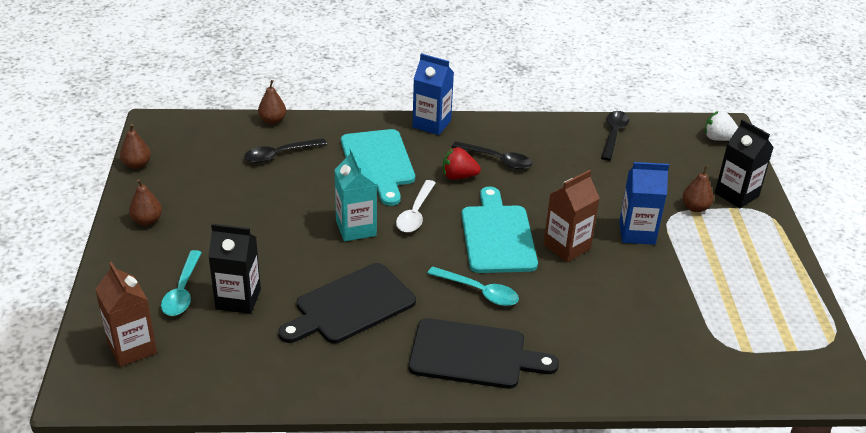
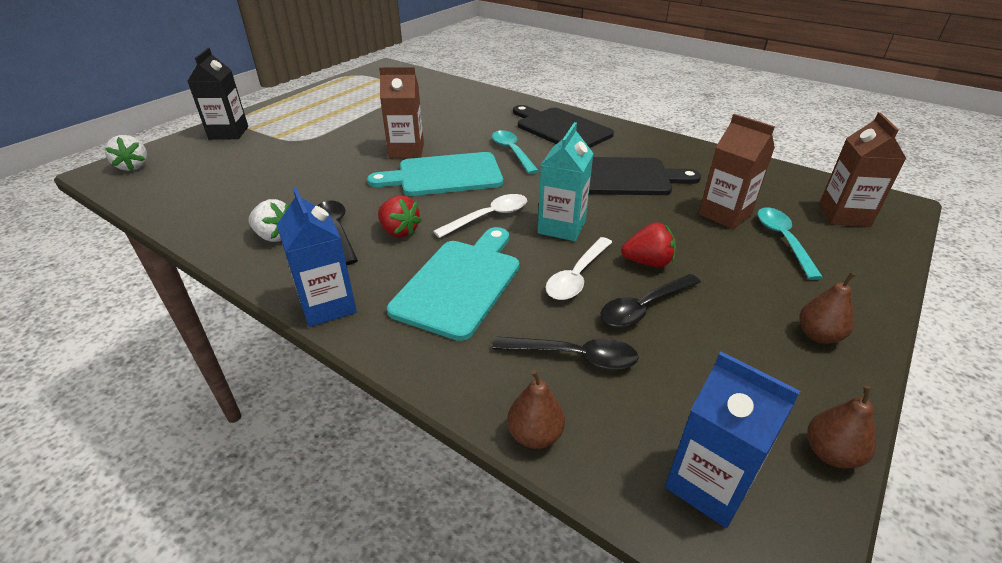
camera: 140 degrees left, 0 degrees up
(182, 291) = (783, 240): turquoise spoon -> turquoise spoon turned 45 degrees counterclockwise
(238, 299) = (724, 214): black carton -> brown carton
(275, 226) = (647, 262): none -> red strawberry
(313, 196) = (577, 276): none -> white spoon
(497, 236) = (444, 175): turquoise cutting board -> turquoise cutting board turned 45 degrees clockwise
(526, 141) = (274, 236): none -> white strawberry
(613, 134) = (192, 205): black spoon -> black spoon (644, 307)
(637, 233) = (343, 140): blue carton -> blue carton (708, 484)
(695, 208) = (272, 137): brown pear -> none

